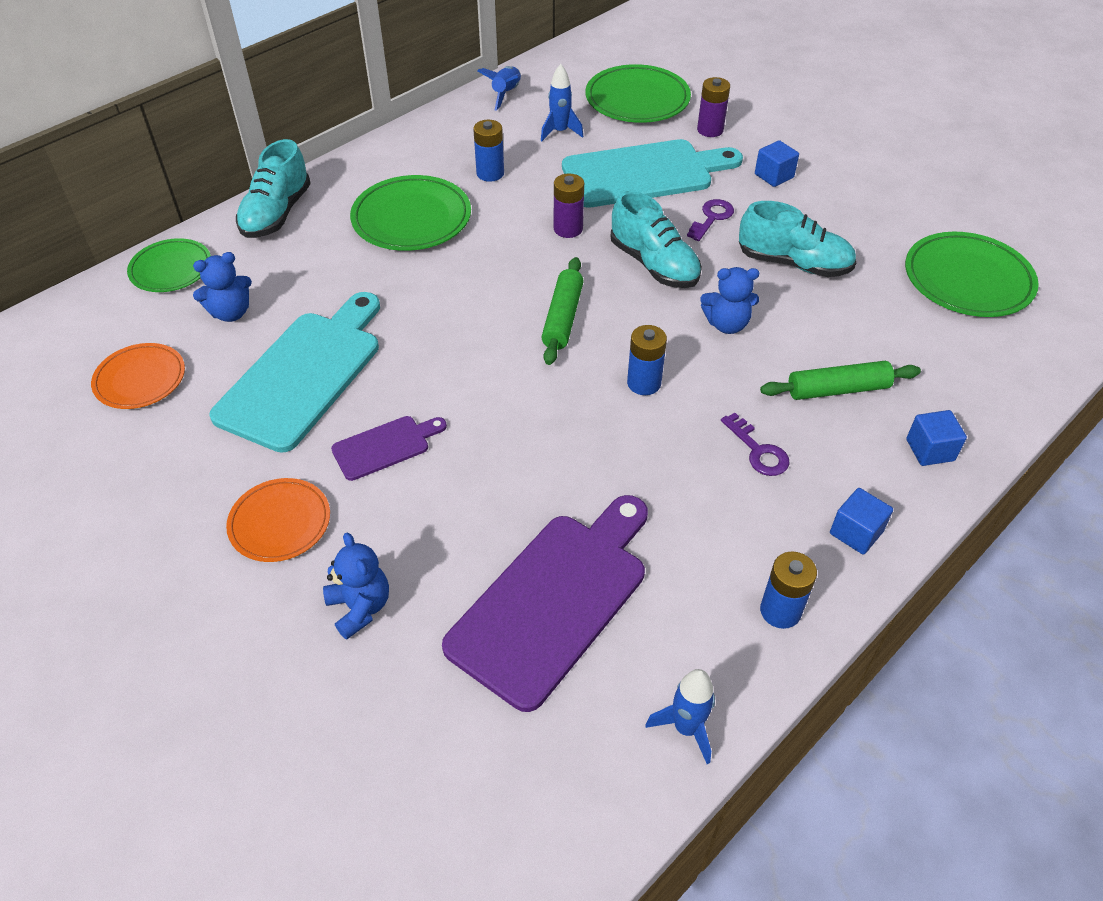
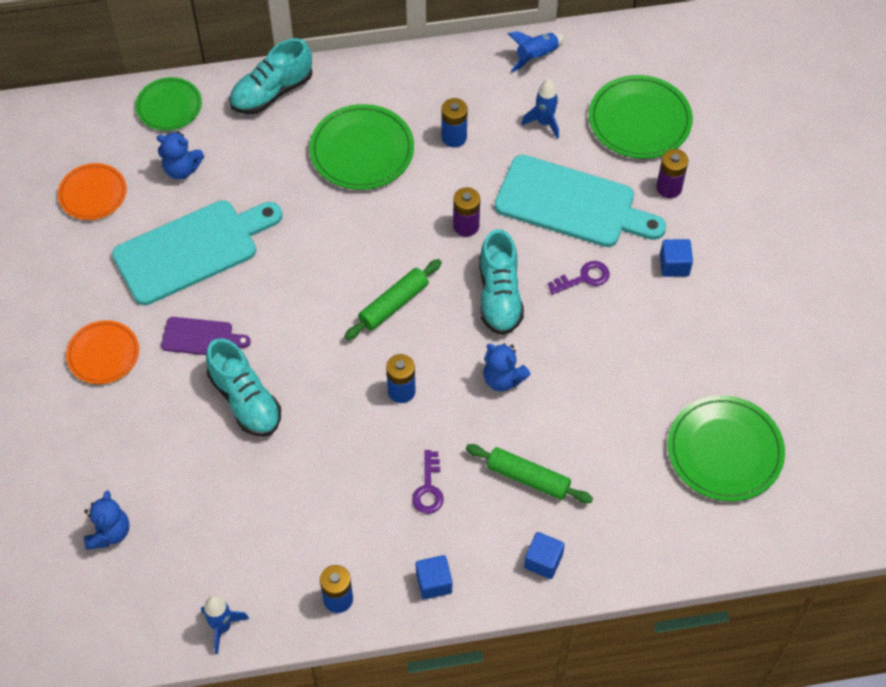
camera: 35 degrees right, 10 degrees up
(360, 607) = (108, 439): blue teddy bear -> blue teddy bear (109, 533)
(553, 600) = (215, 505): purple cutting board -> none
(793, 263) = (604, 356): turquoise shoe -> turquoise shoe (245, 400)

